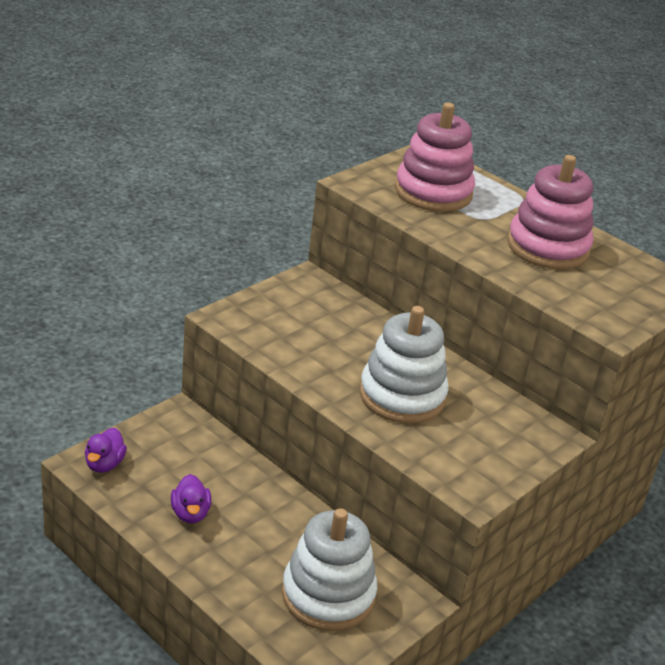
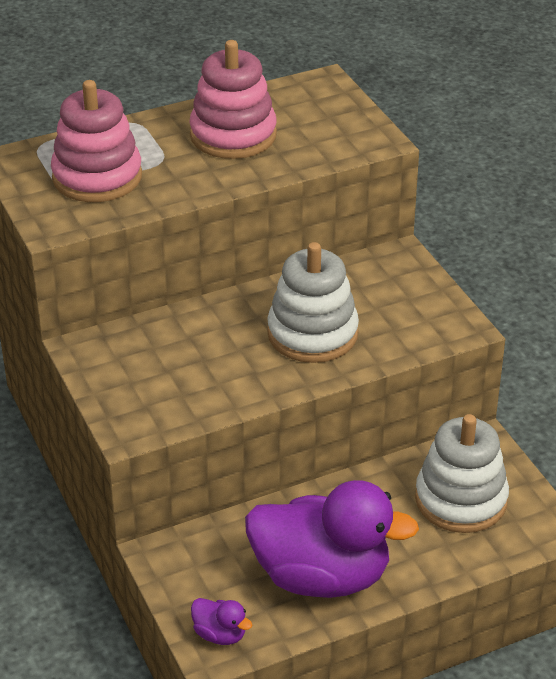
camera: 65 degrees left, 5 degrees up
(190, 513) = (321, 576): purple duck -> purple duck, size x2.48

